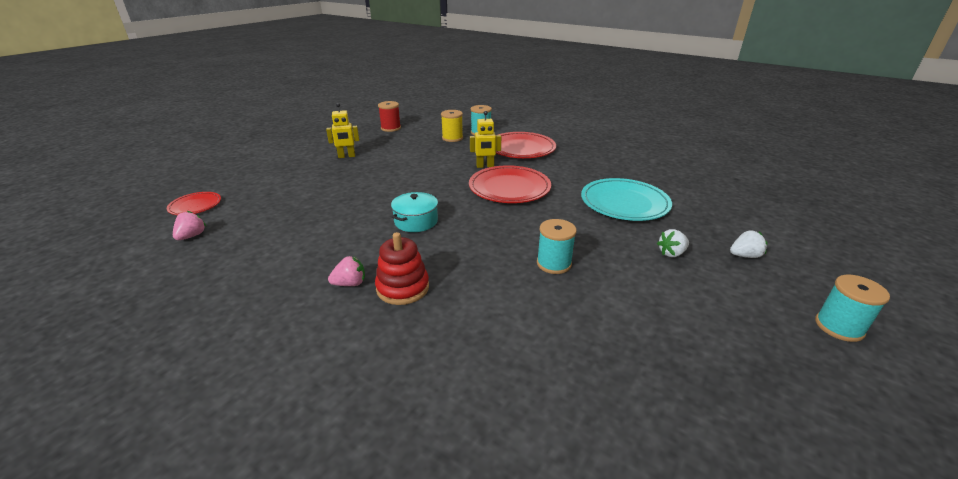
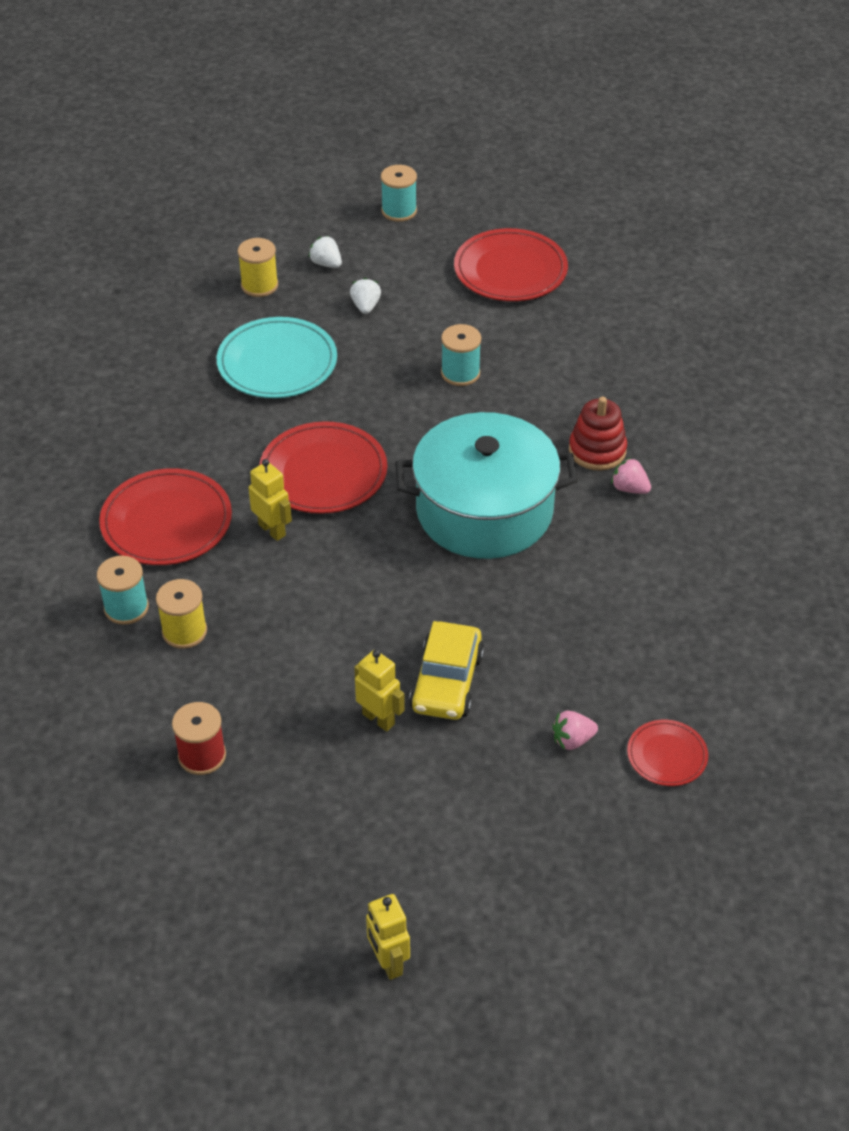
camera: 125 degrees left, 15 degrees up
(192, 236) = (708, 684): pink strawberry -> pink strawberry (572, 740)
(262, 131) = (388, 962): none -> yellow robot
(335, 174) = (447, 682): none -> yellow car
(416, 221) = (484, 510): turquoise pot -> turquoise pot, size x2.25
(671, 253) = (365, 306): white strawberry -> white strawberry turned 120 degrees counterclockwise
(692, 358) = (510, 270): none -> red plate
(723, 221) = (259, 285): none -> yellow spool

